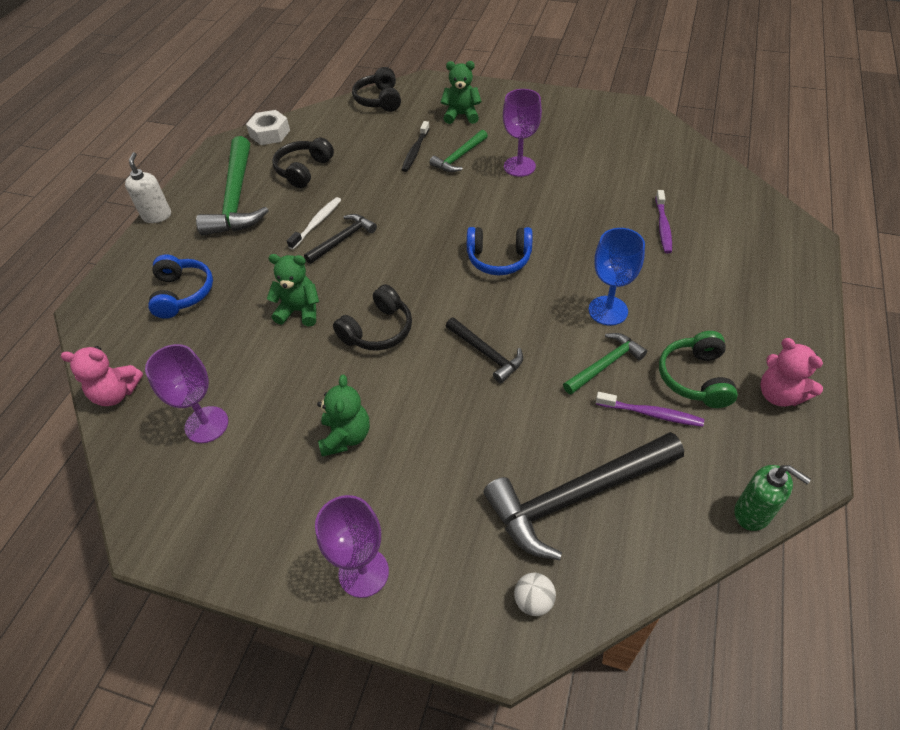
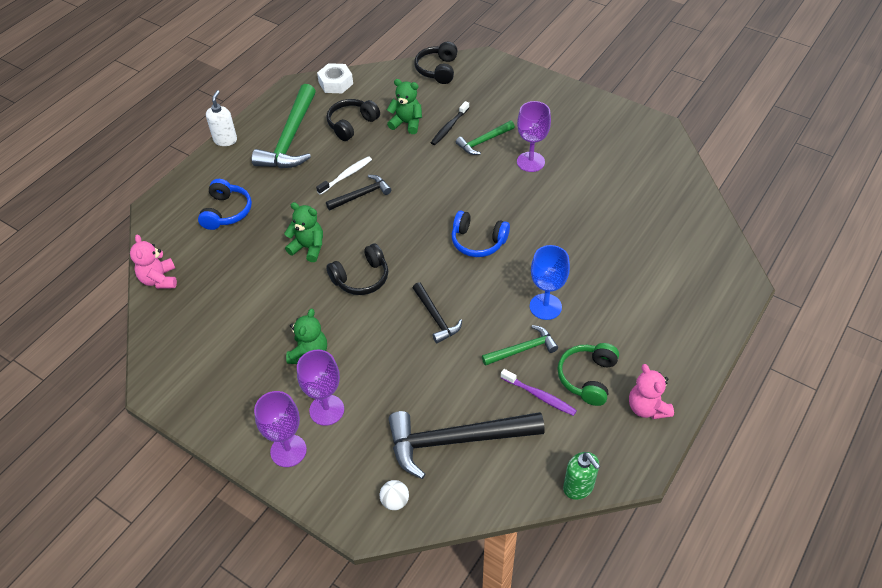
camera: 15 degrees right, 0 degrees up
(116, 393) = (159, 279): pink teddy bear -> pink teddy bear turned 60 degrees clockwise
(206, 424) = (215, 319): purple goblet -> purple goblet (326, 410)
(461, 115) = (502, 101): green teddy bear -> green teddy bear (406, 123)
(663, 226) = (626, 245): purple toothbrush -> none

